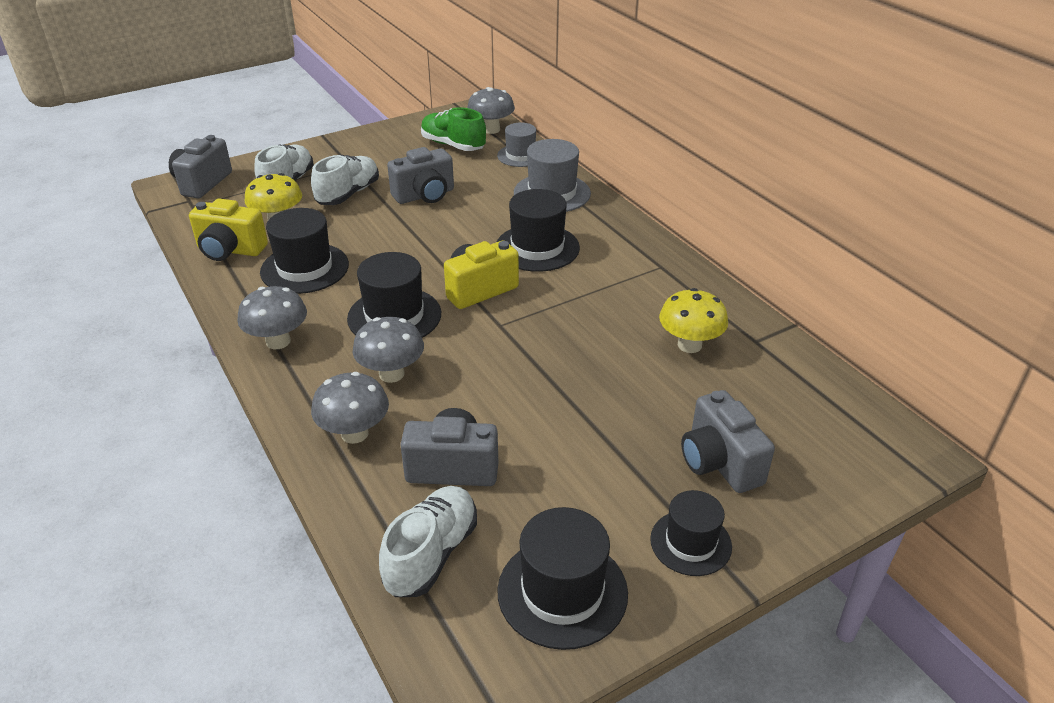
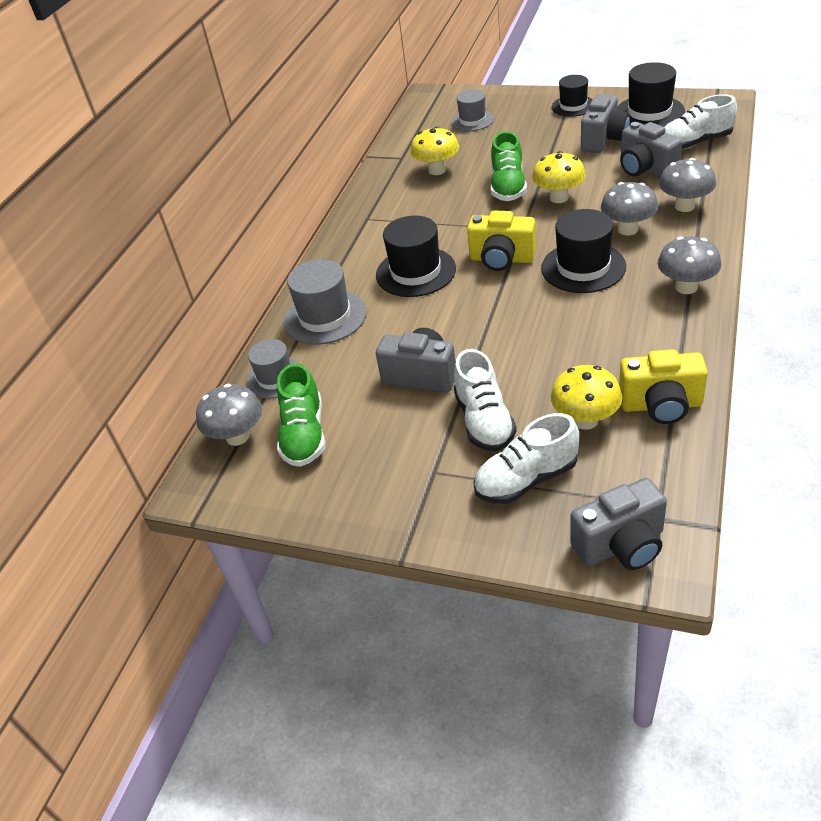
camera: 125 degrees left, 5 degrees up
(230, 250) = (661, 405): yellow camera -> yellow camera turned 120 degrees clockwise
(304, 268) = (610, 346): black hat -> none
(348, 194) = (484, 421): white shoe -> white shoe turned 90 degrees counterclockwise
(508, 376) = (558, 198): none -> yellow mushroom
(581, 363) = (508, 187): none -> green shoe
(719, 463) = (515, 122): grey camera -> grey camera (604, 140)
(777, 437) = (472, 120): none -> grey hat

